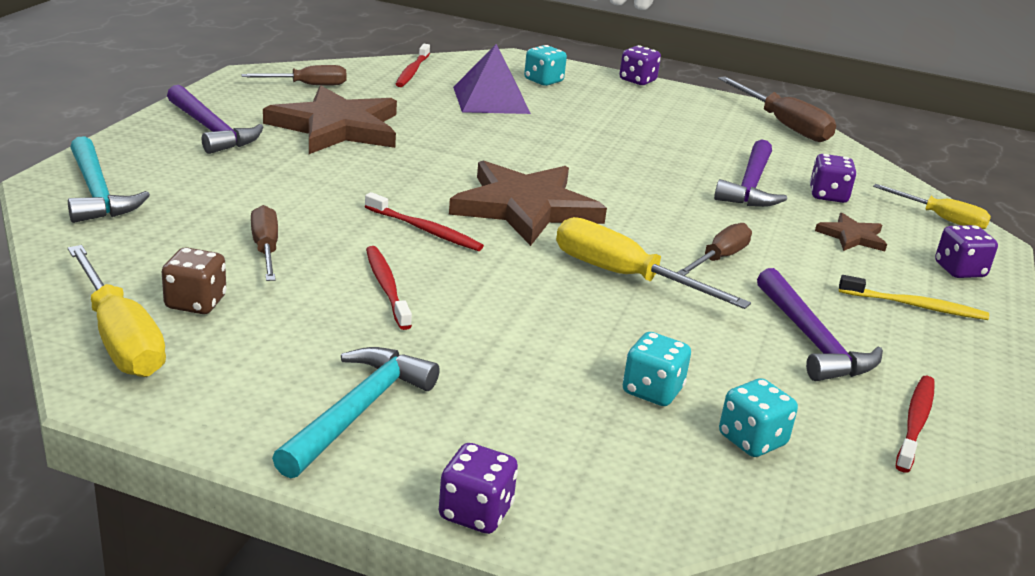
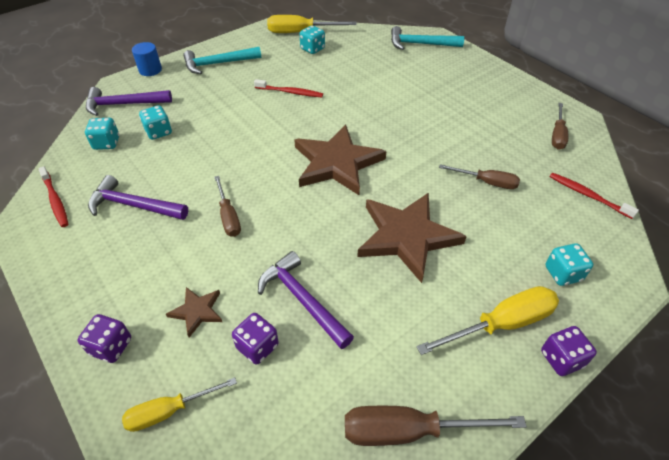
camera: 125 degrees right, 20 degrees up
(195, 303) = (312, 49): brown dice -> turquoise dice
(211, 130) = (486, 85): purple hammer -> purple hammer (124, 104)
(265, 249) = (344, 72): brown screwdriver -> brown screwdriver (486, 182)
(337, 127) = (479, 127): brown star -> brown star (406, 236)
(357, 411) = (218, 64): turquoise hammer -> turquoise hammer turned 105 degrees clockwise
(425, 230) = (333, 119): red toothbrush -> none
(475, 512) = (150, 70): purple dice -> blue cylinder
(491, 100) = (517, 218): purple pyramid -> none
(624, 276) = (242, 167): yellow screwdriver -> yellow screwdriver (501, 324)
(916, 306) = (110, 279): yellow toothbrush -> none

